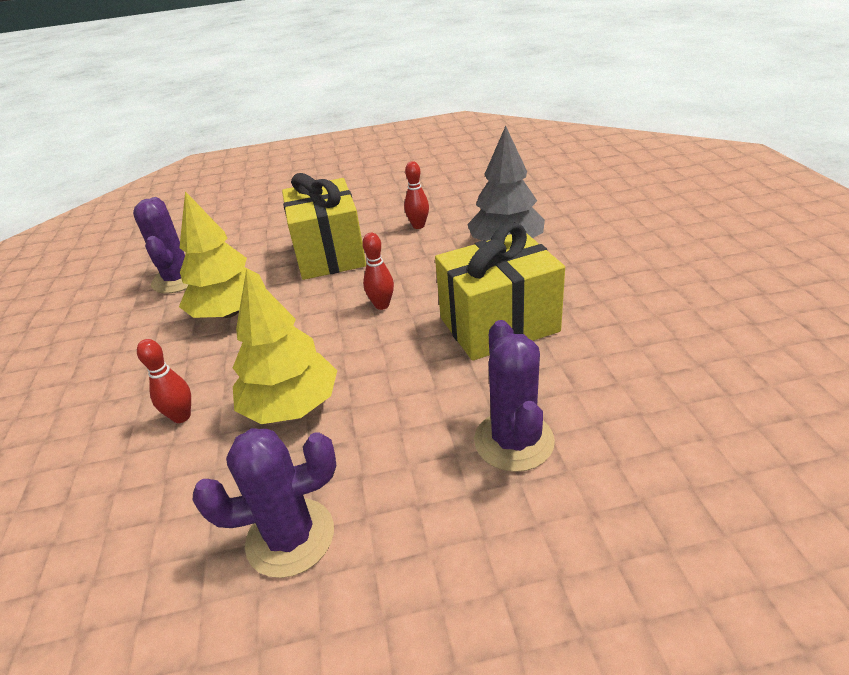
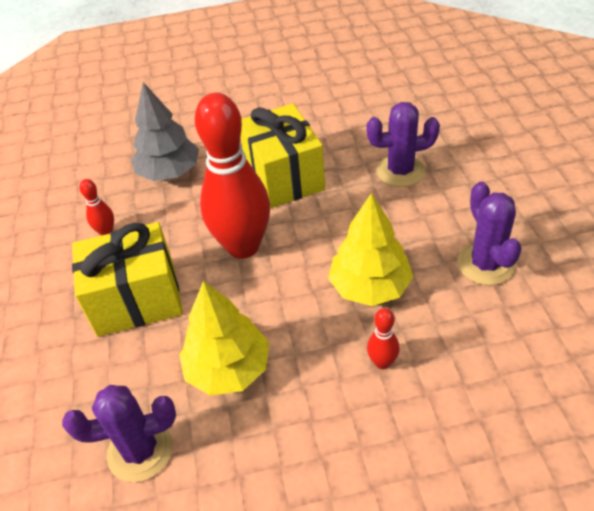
camera: 90 degrees left, 10 degrees up
(382, 305) = (243, 246): red bowling pin -> red bowling pin, size x2.46

